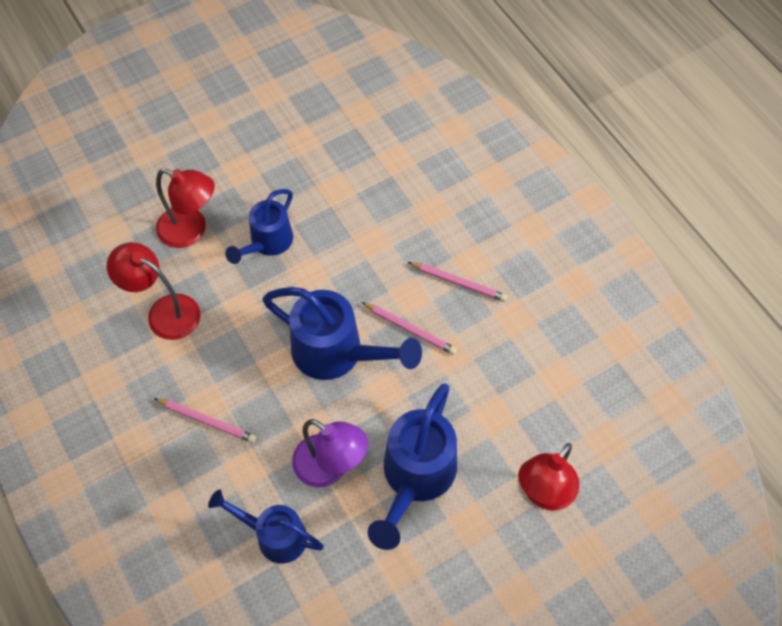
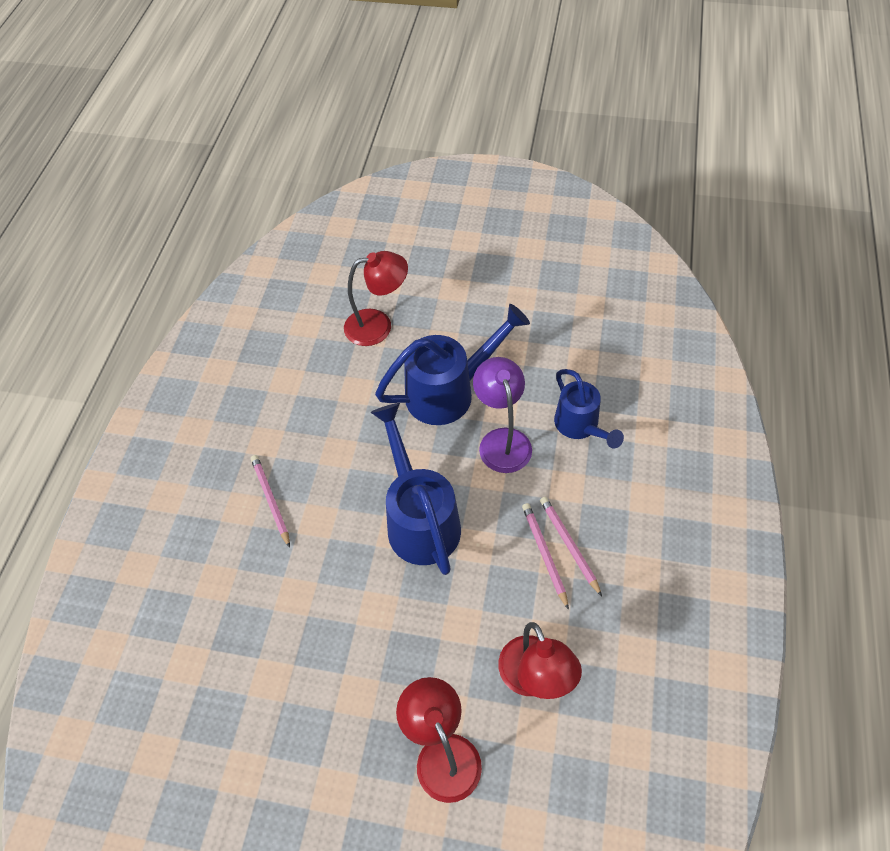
camera: 135 degrees left, 5 degrees down
(268, 242) = (383, 673): blue watering can -> none
(410, 329) = (346, 493): pink pencil -> pink pencil (544, 554)

